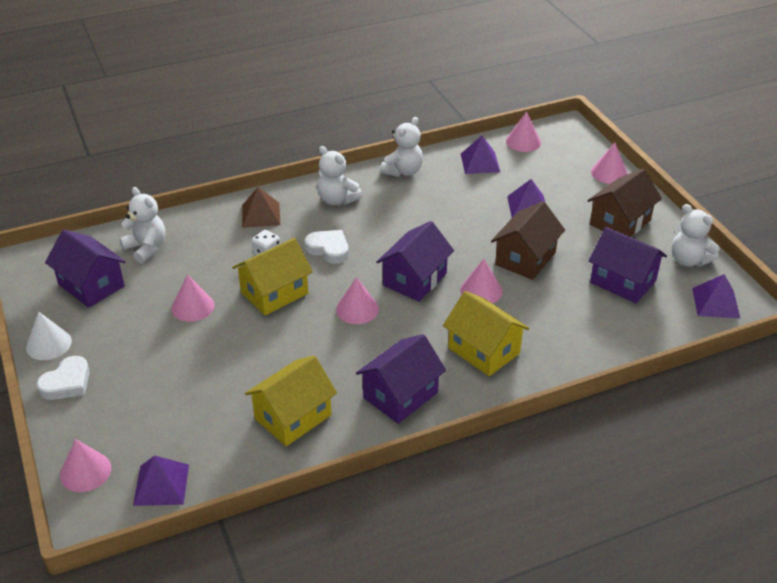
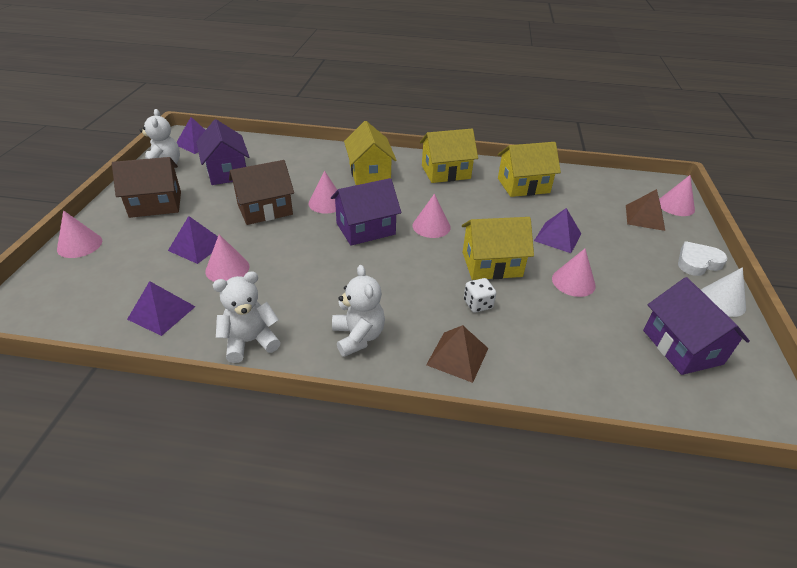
camera: 150 degrees left, 0 degrees up
(127, 429) = (645, 217): none -> brown pyramid
(146, 248) = (612, 369): white teddy bear -> none
(161, 484) = (623, 184): purple pyramid -> purple pyramid (558, 237)
(328, 249) = (414, 283): white heart -> none
(400, 395) = (446, 172): purple house -> yellow house
(523, 142) = (78, 318): pink cone -> pink cone (227, 268)

